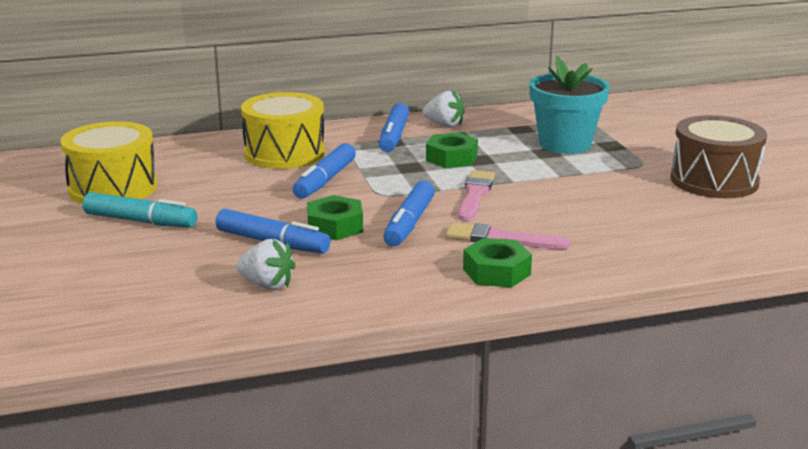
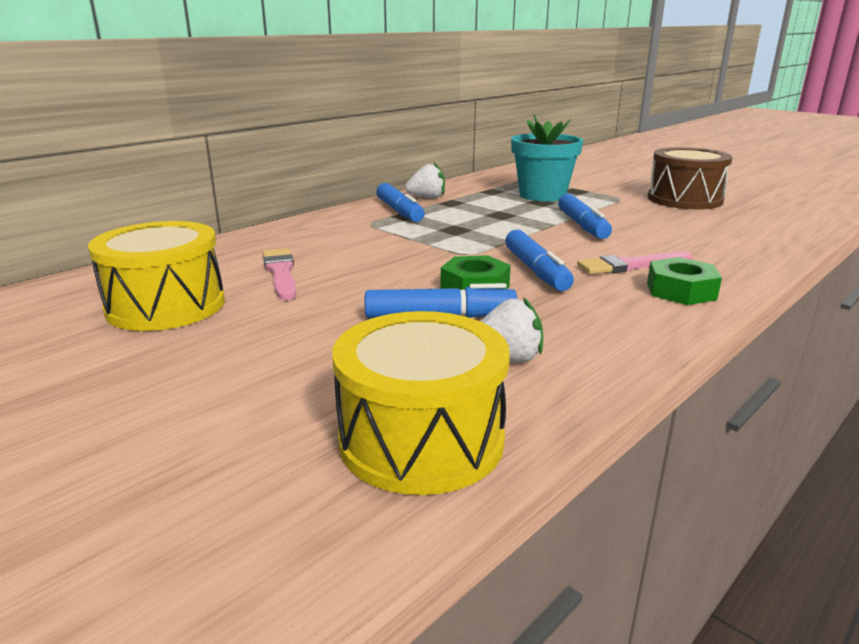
camera: 30 degrees left, 0 degrees up
(140, 221) = (252, 332): turquoise marker -> none
(284, 153) = (319, 240): yellow drum -> yellow drum (421, 439)
(325, 180) = (397, 253): blue marker -> blue marker (582, 225)
(451, 158) = (476, 218): green nut -> none
(475, 194) = (545, 238): pink brush -> pink brush (281, 273)

